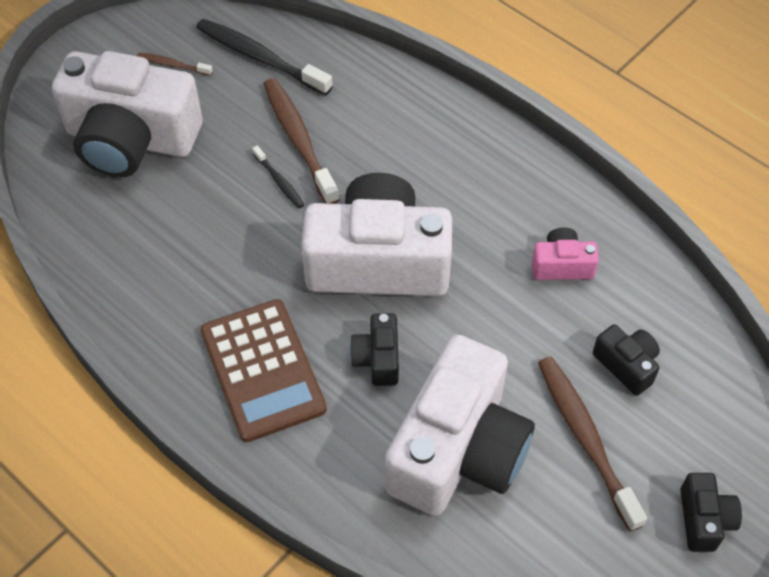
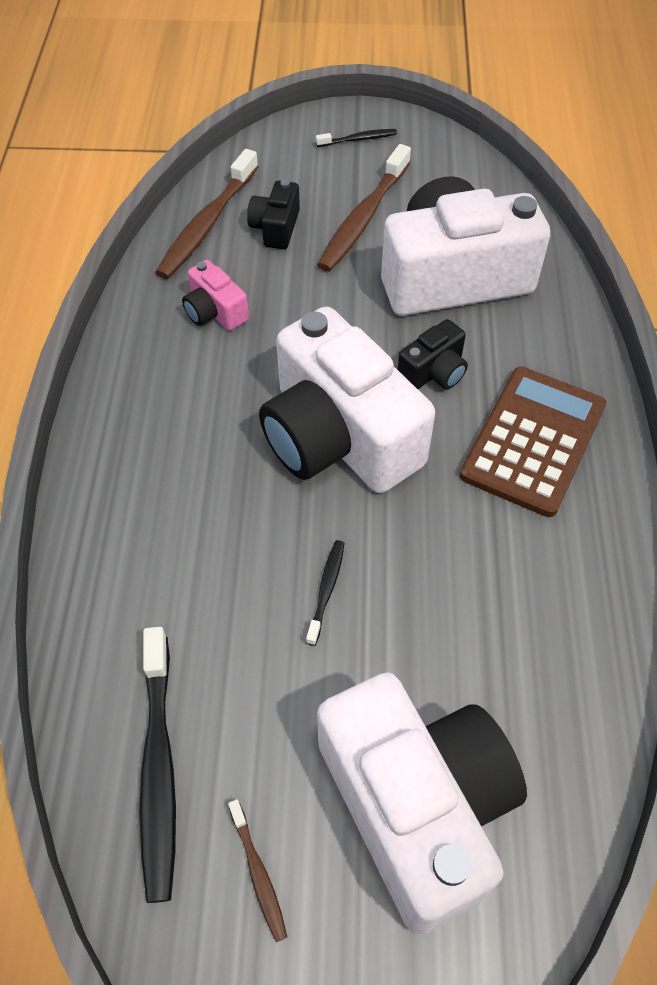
camera: 130 degrees left, 0 degrees up
(299, 140) = (254, 616): brown toothbrush -> brown toothbrush (207, 224)
(704, 519) = (358, 139): black camera -> black toothbrush

